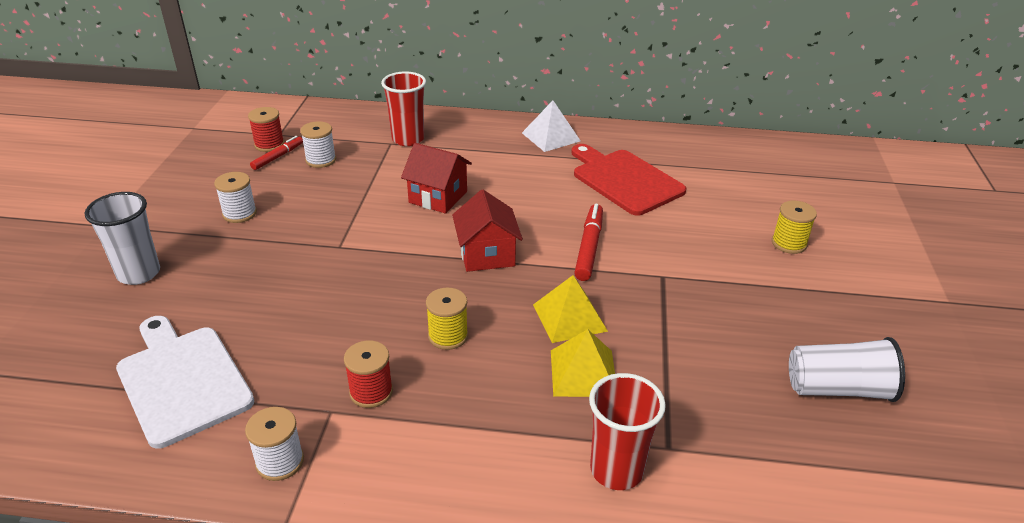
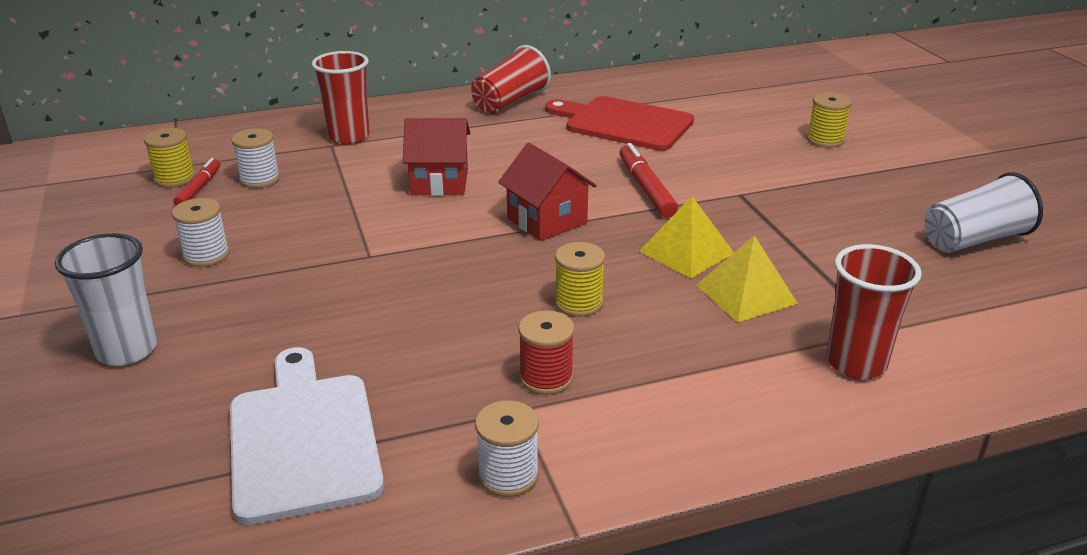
camera: 25 degrees left, 5 degrees down
(182, 380) = (303, 439): white cutting board -> white cutting board turned 45 degrees clockwise
(269, 144) = (174, 178): red spool -> yellow spool
(551, 137) = (510, 102): white pyramid -> red cup

